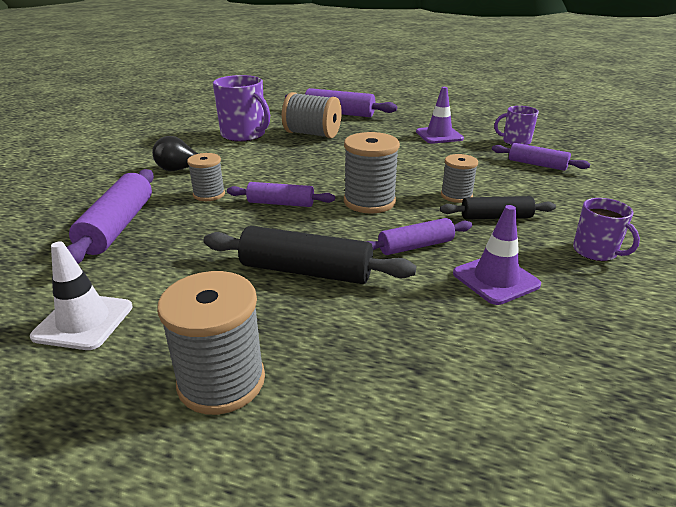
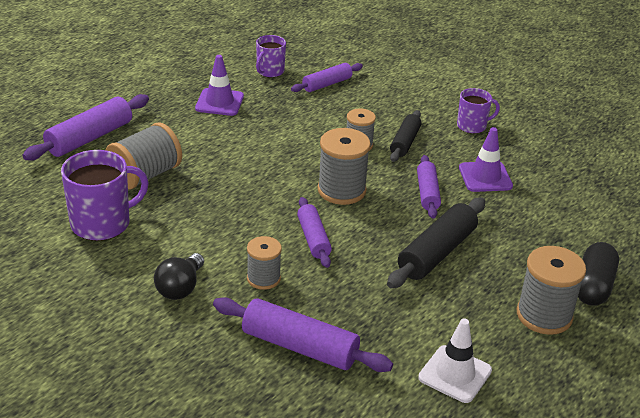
camera: 70 degrees left, 5 degrees up
(281, 203) = (313, 238): purple rolling pin -> purple rolling pin turned 45 degrees counterclockwise
(321, 429) = (593, 286): none -> black capsule

